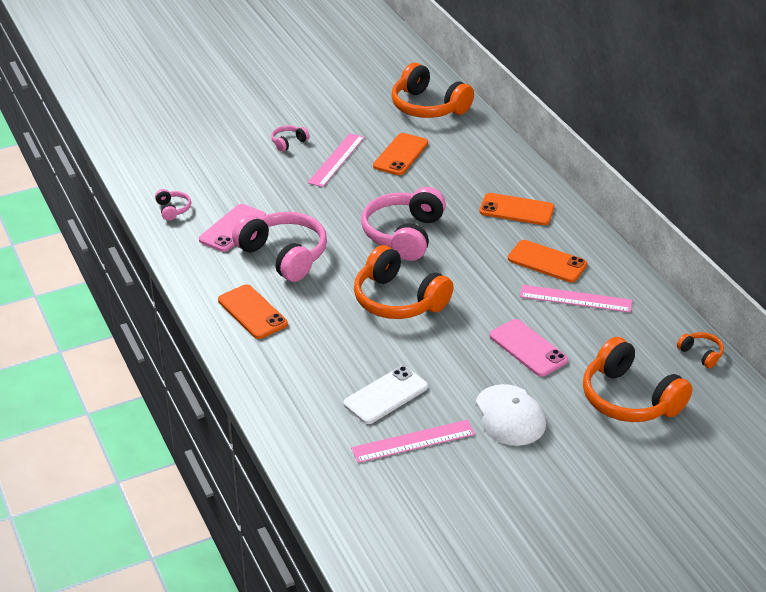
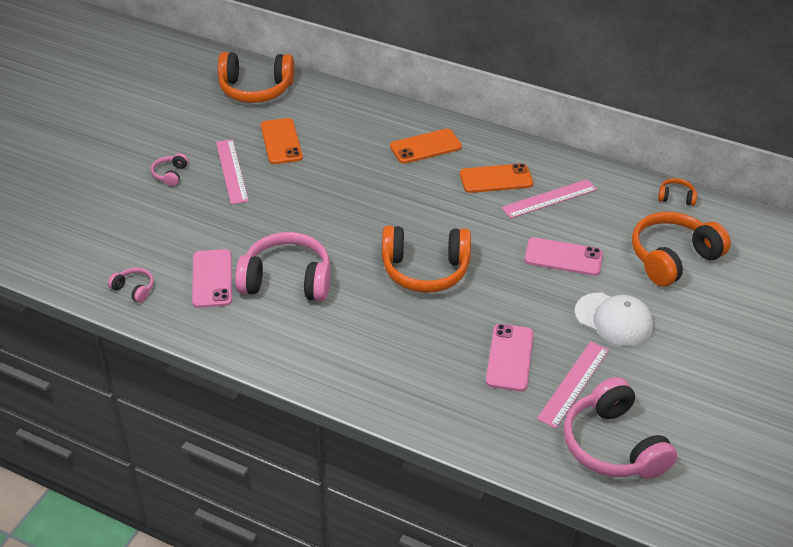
camera: 40 degrees left, 5 degrees up
(252, 312) = (319, 347): orange phone -> none
(385, 395) = (509, 357): white phone -> pink phone
(404, 235) = (364, 210): pink headphones -> pink headphones (613, 445)
(629, 398) = (672, 258): orange headphones -> orange headphones turned 135 degrees clockwise

